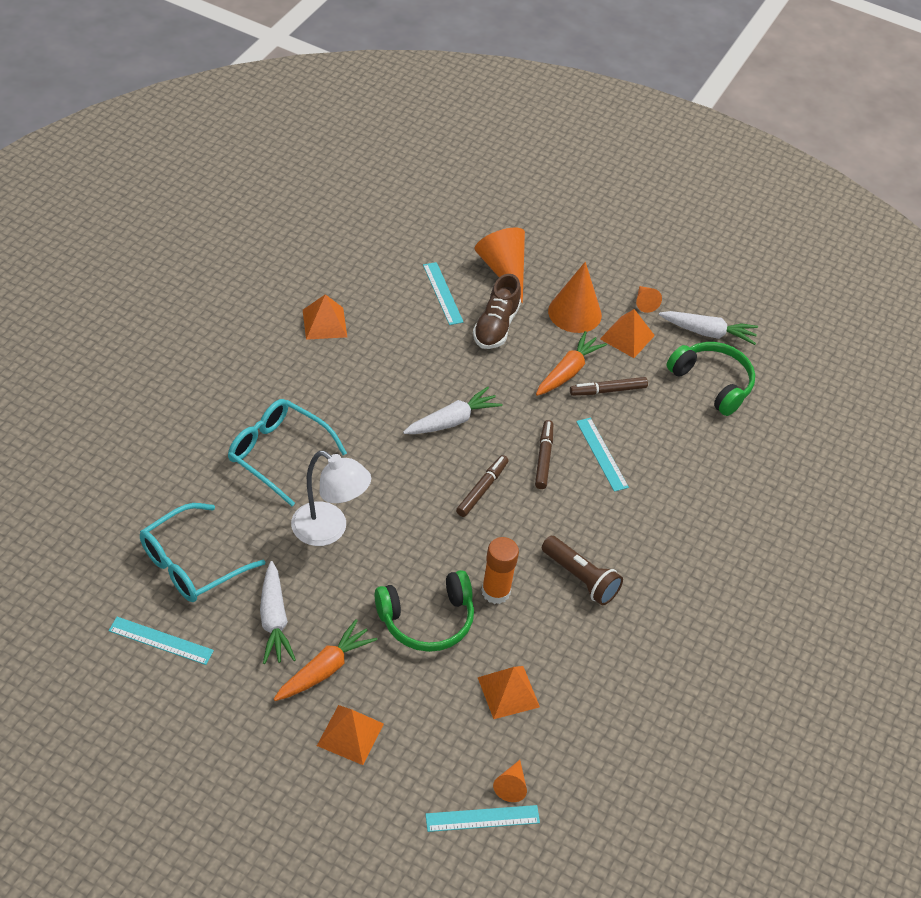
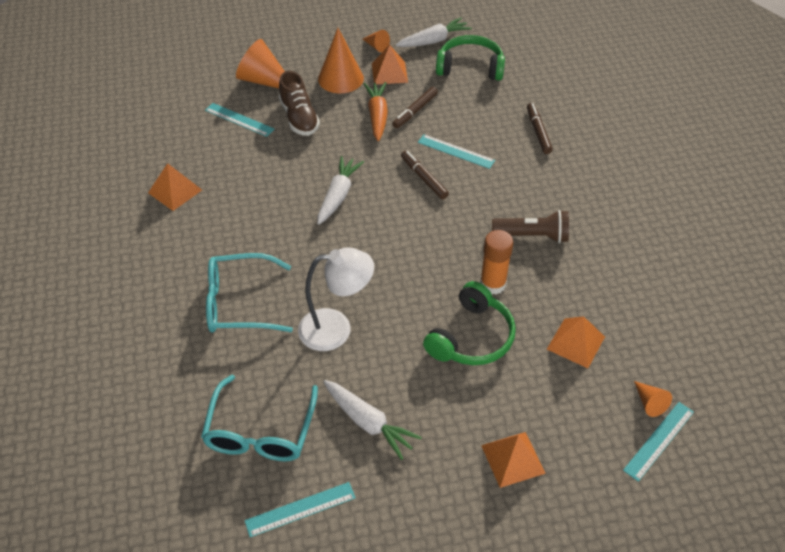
camera: 35 degrees left, 0 degrees up
(324, 669) = (443, 428): orange carrot -> none
(482, 489) = (408, 225): brown marker -> brown marker (538, 132)

